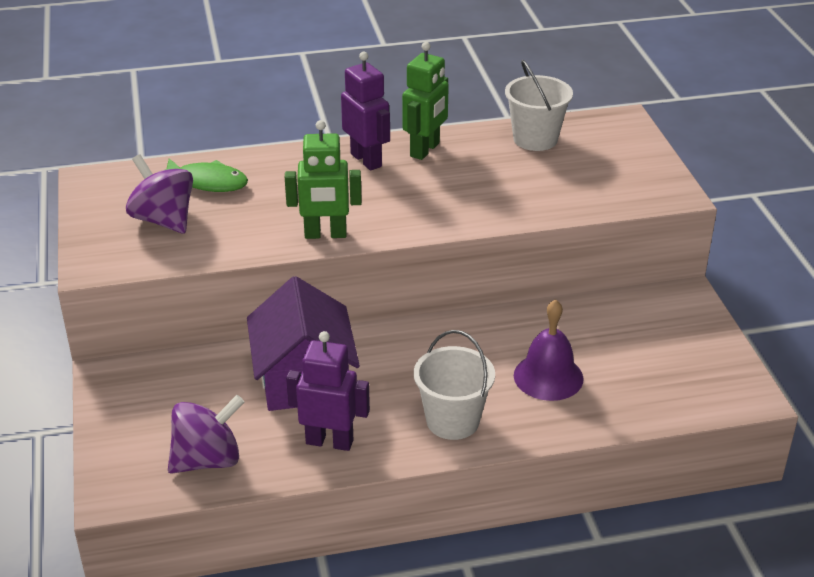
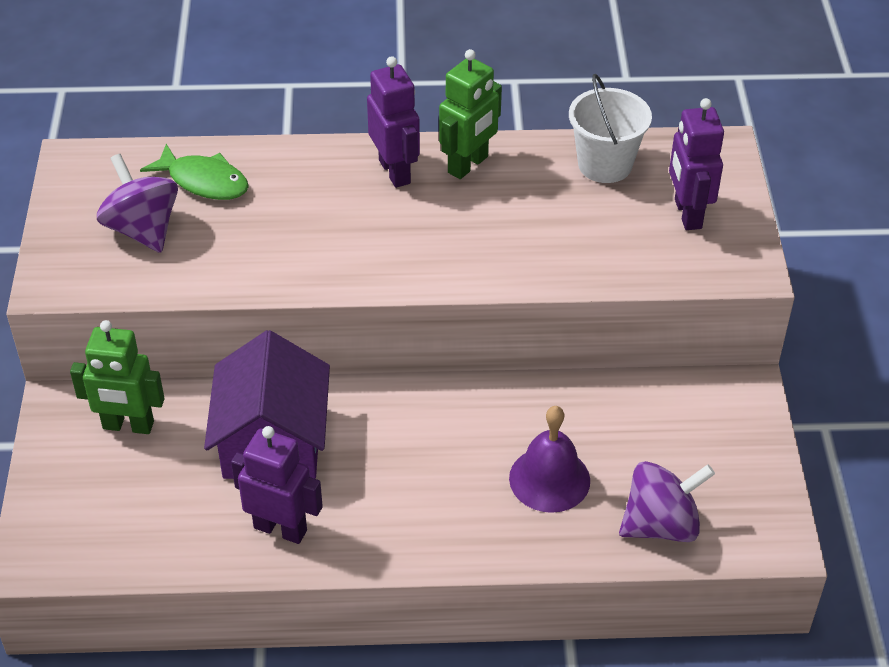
camera: 10 degrees right, 10 degrees up
(208, 460) = (143, 532): purple spinning top -> purple spinning top (661, 525)
(325, 234) = (320, 274): green robot -> green robot (128, 426)
(452, 421) = (424, 522): white bucket -> none
(612, 164) = (687, 214): none -> purple robot

